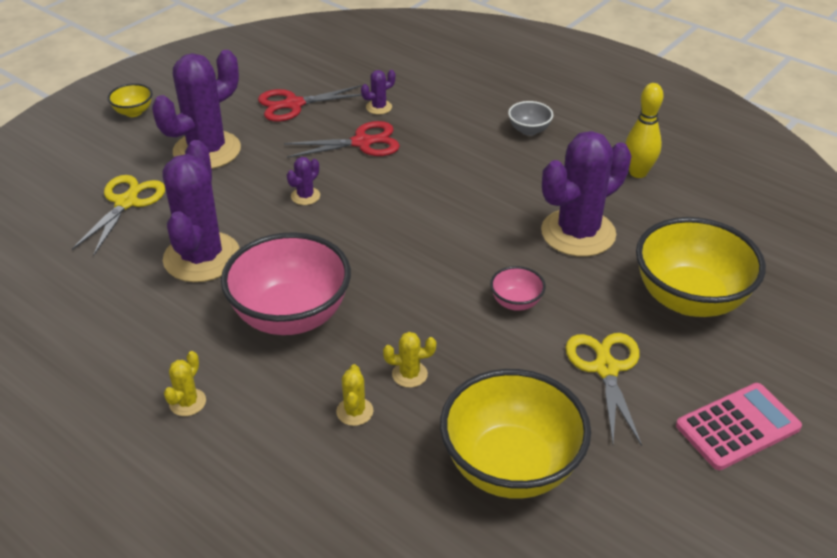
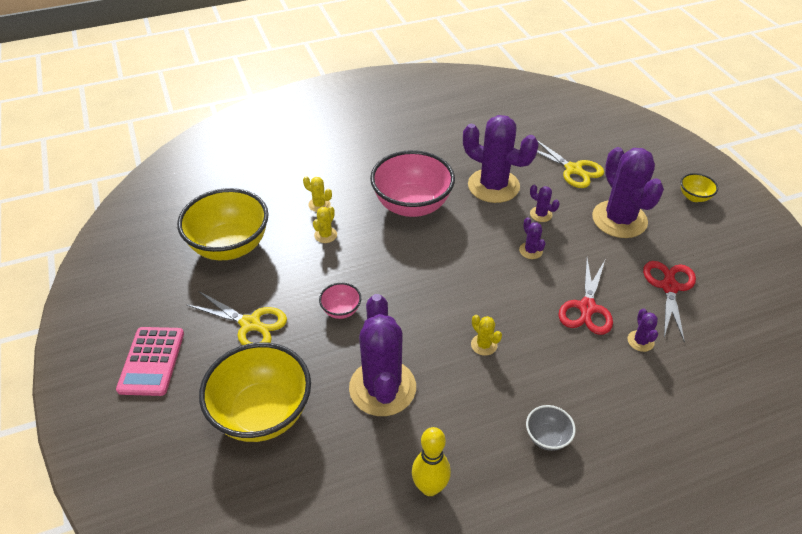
camera: 120 degrees right, 5 degrees up
(187, 402) = (377, 152): yellow cactus -> yellow cactus (484, 345)
(235, 205) = (541, 214): none -> purple cactus

